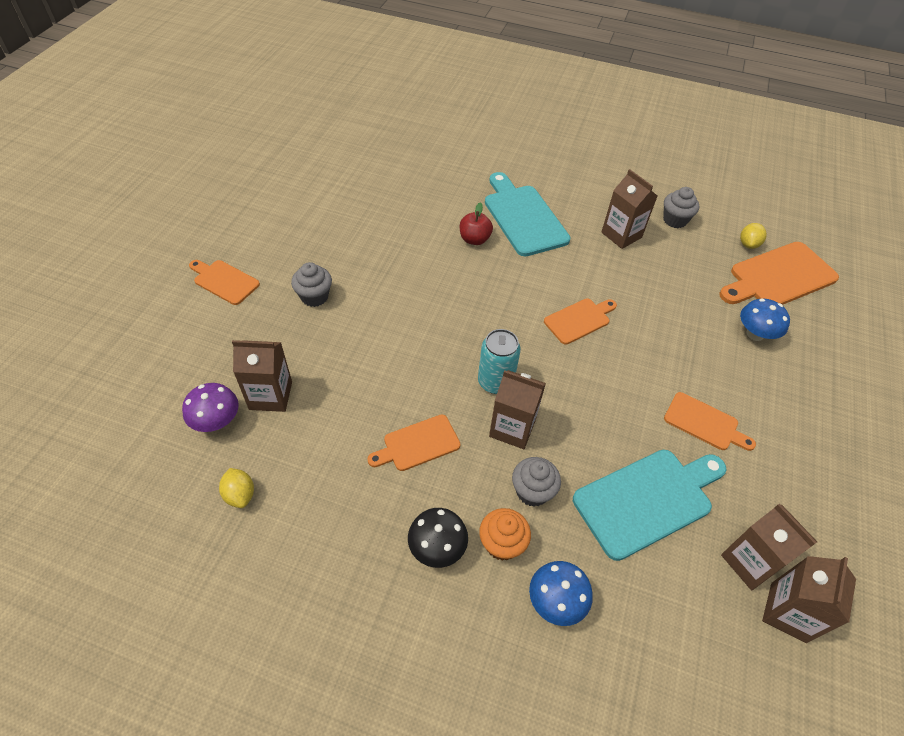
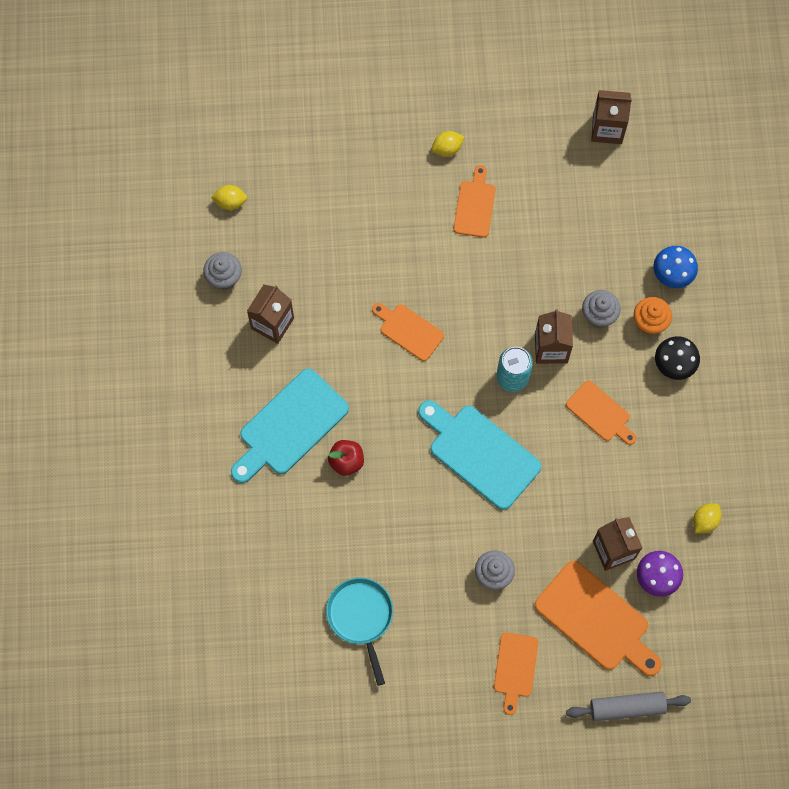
camera: 110 degrees left, 20 degrees up
(122, 345) = (627, 707): none -> grey rolling pin
(340, 206) = (361, 617): none -> turquoise pan
(647, 500) = (566, 233): turquoise cutting board -> turquoise cutting board (480, 453)
(750, 562) = (582, 156): brown carton -> none
(755, 334) = (355, 180): blue mushroom -> none
(779, 277) = (267, 168): orange cutting board -> orange cutting board (596, 619)
(781, 423) = (447, 148): none -> yellow lemon

